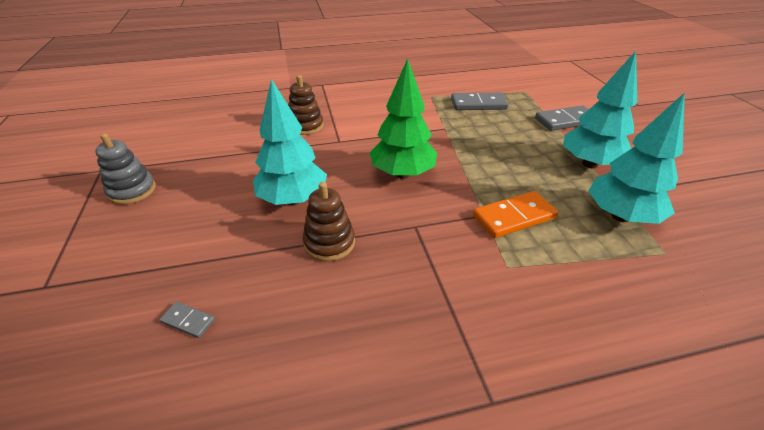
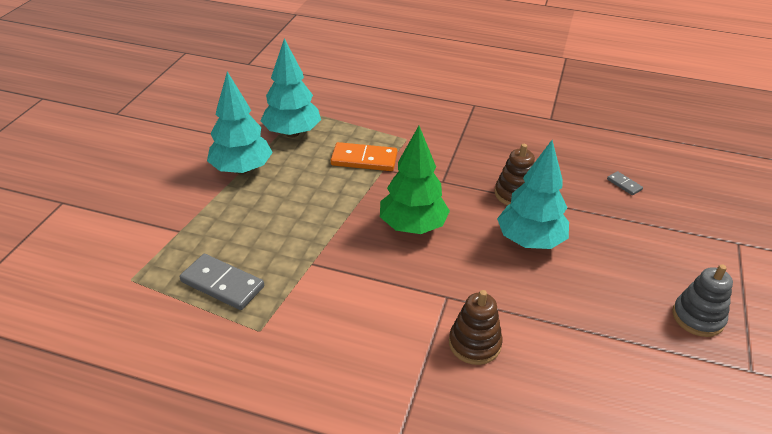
camera: 150 degrees left, 0 degrees up
(566, 121) = (175, 216): grey domino -> none

